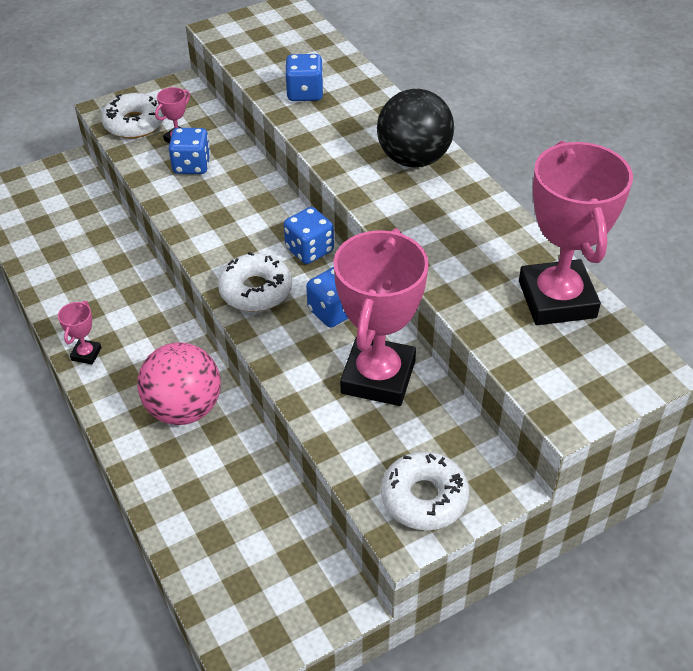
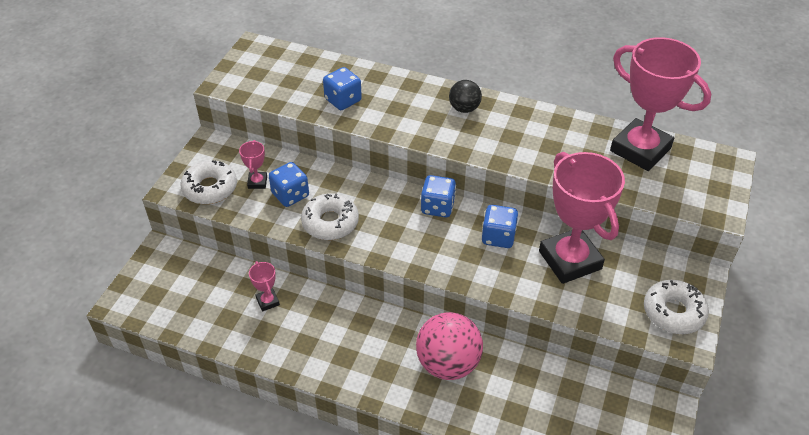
camera: 40 degrees left, 0 degrees up
(86, 354) = (340, 373): pink trophy -> pink trophy (267, 301)
(255, 290) = (436, 253): white donut -> white donut (330, 222)
(413, 159) = (464, 108): black ball -> black ball, size x0.56

